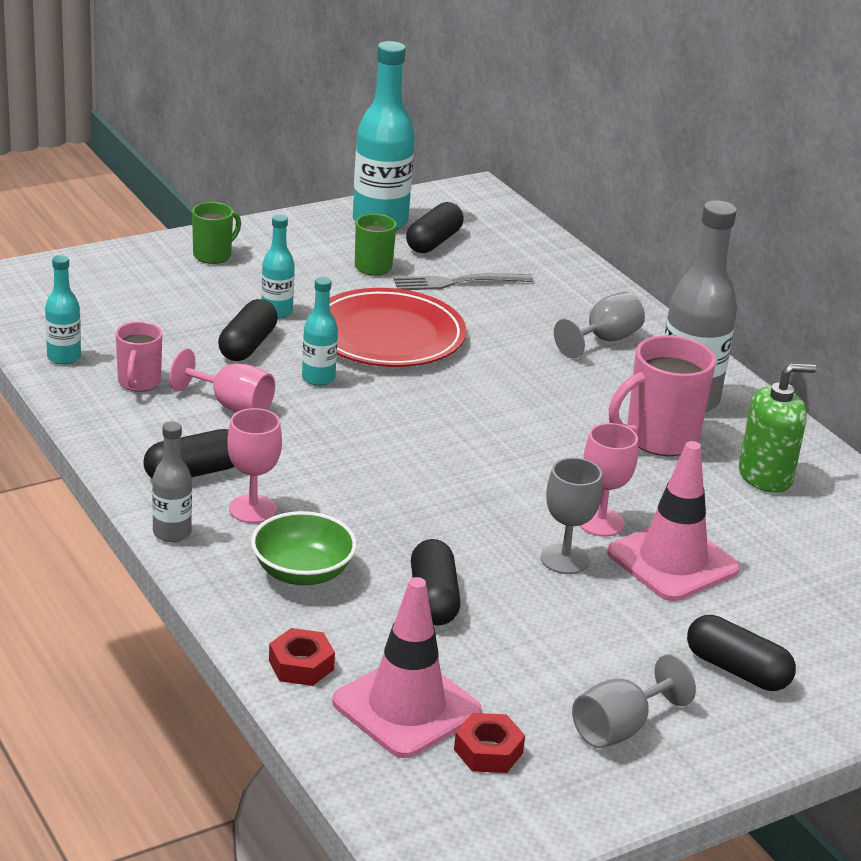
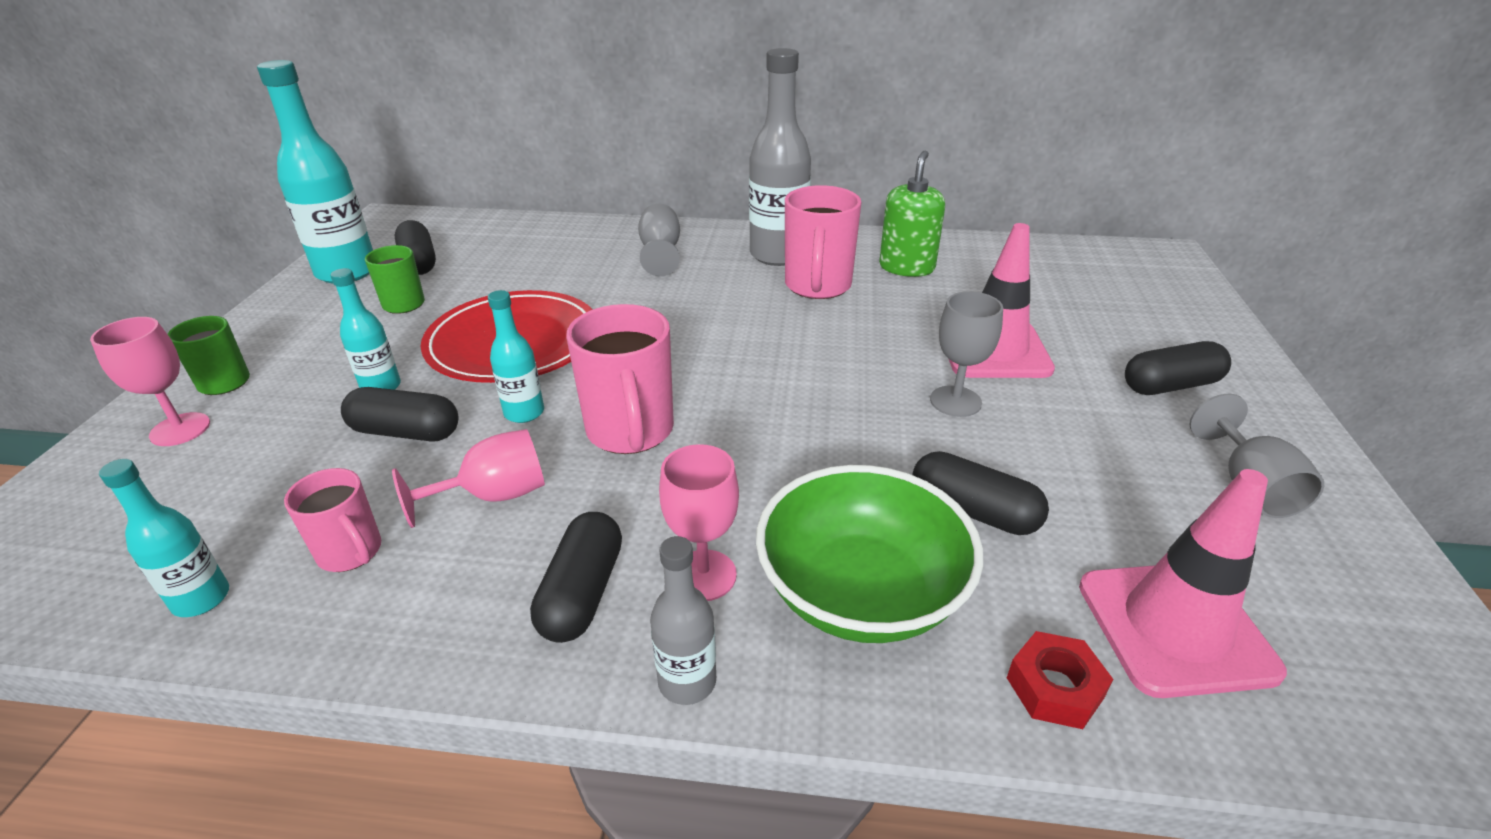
camera: 50 degrees left, 5 degrees up
(247, 345) = (406, 432): black capsule -> black capsule turned 45 degrees counterclockwise
(302, 572) = (861, 592): green bowl -> green bowl, size x1.51
(350, 428) = (630, 432): none -> pink mug
(458, 282) = (491, 276): grey fork -> none
(488, 751) = (1277, 598): red nut -> none
(600, 522) = (912, 360): pink goblet -> pink goblet (180, 429)

